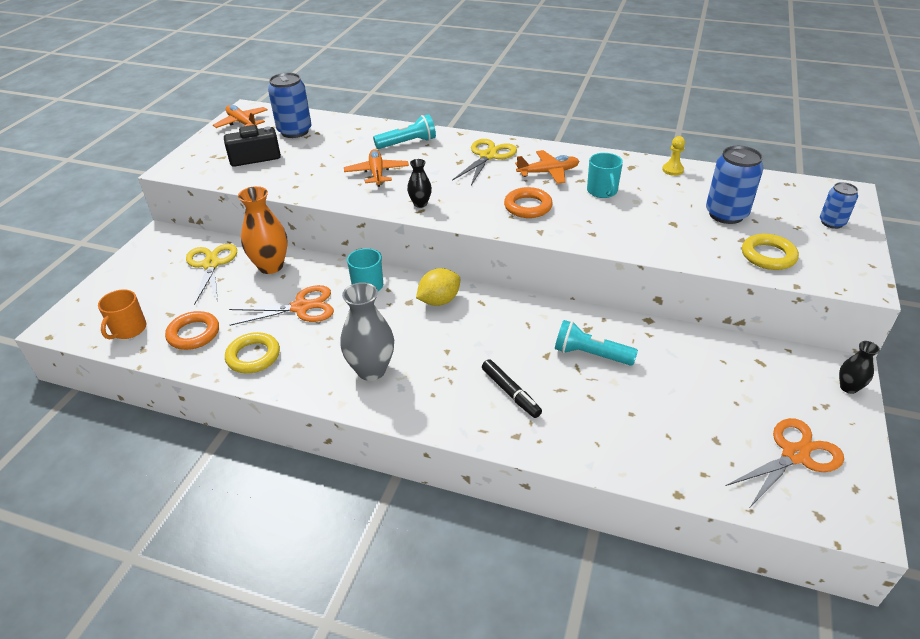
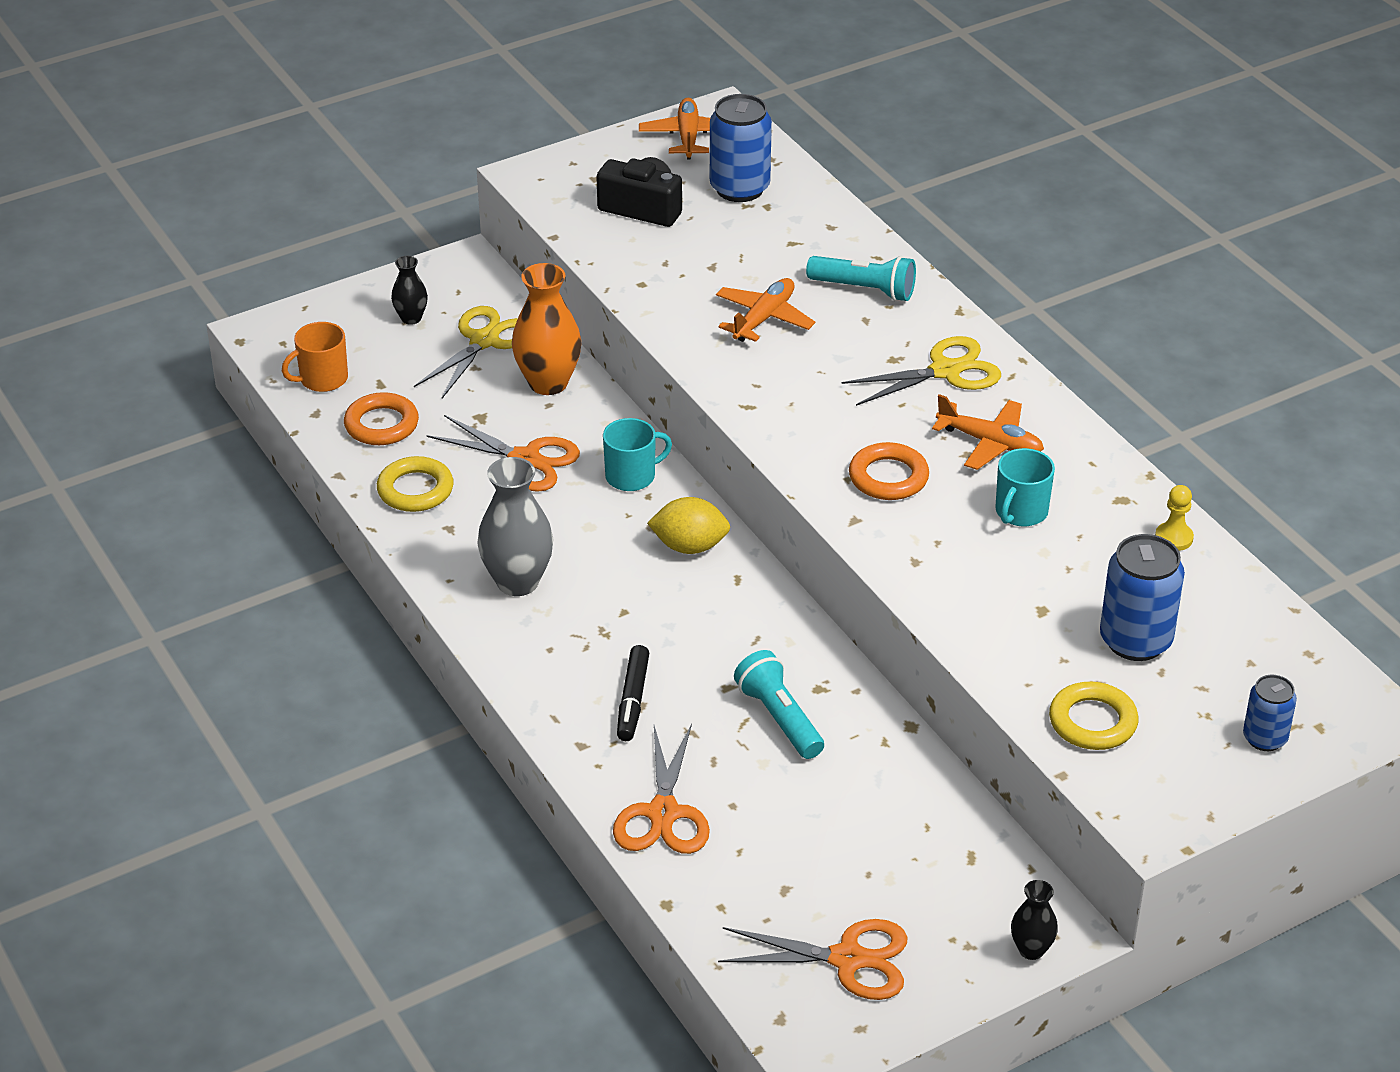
camera: 40 degrees right, 0 degrees up
(420, 204) = (760, 396): black vase -> black vase (411, 318)
(606, 443) = (663, 813): none -> orange scissors

